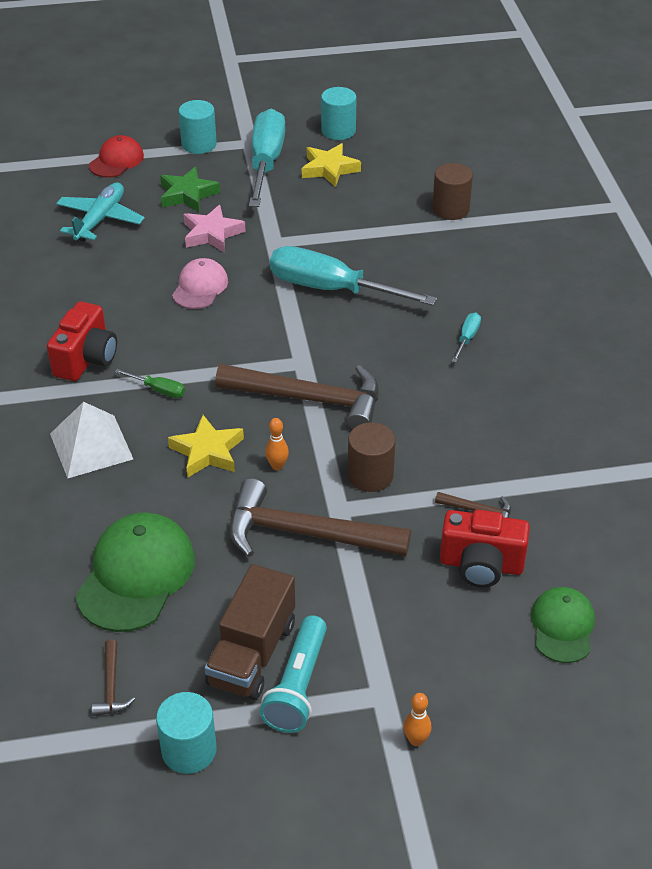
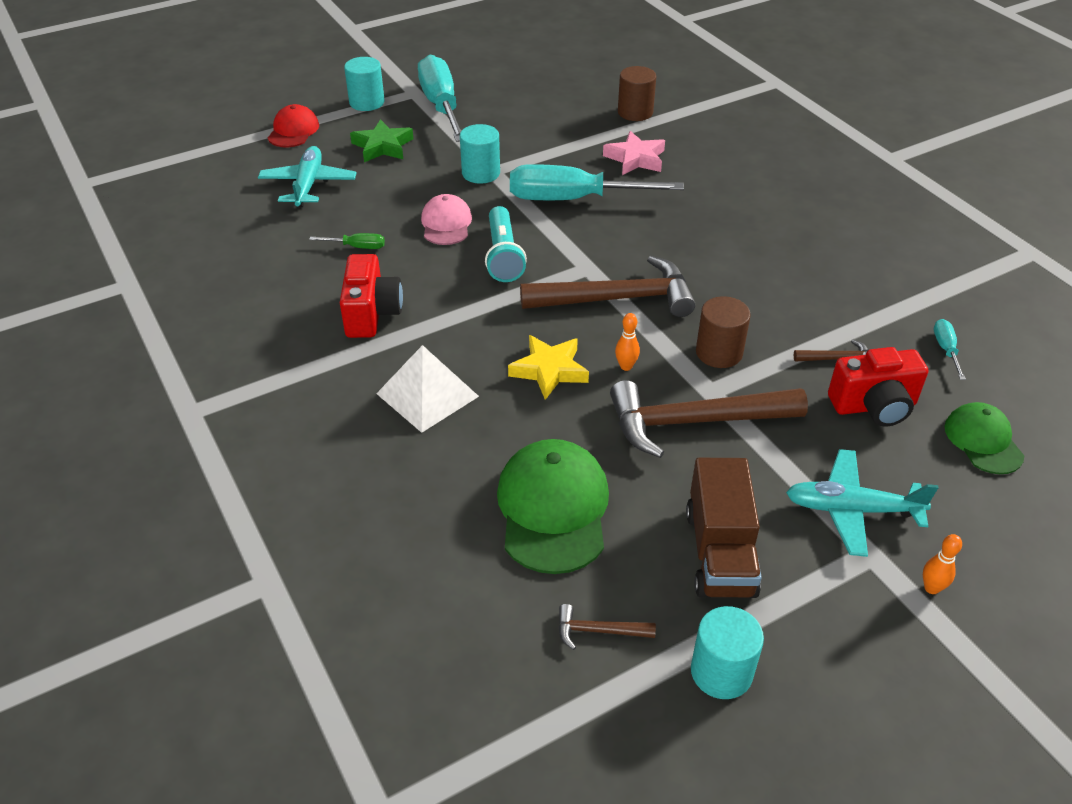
camera: 20 degrees left, 0 degrees up
(111, 686) = (598, 631): brown hammer -> brown hammer turned 120 degrees clockwise
(159, 390) = (464, 325): green screwdriver -> green screwdriver (358, 247)
(212, 233) = (428, 175): pink star -> pink star (635, 159)
(298, 686) = (785, 570): turquoise flashlight -> turquoise flashlight (503, 255)
(329, 169) = (504, 100): yellow star -> none
(338, 131) = (491, 68): turquoise cylinder -> turquoise cylinder (481, 173)
(393, 652) = (852, 509): none -> turquoise plane
(467, 338) = (723, 214): turquoise screwdriver -> turquoise screwdriver (945, 349)

